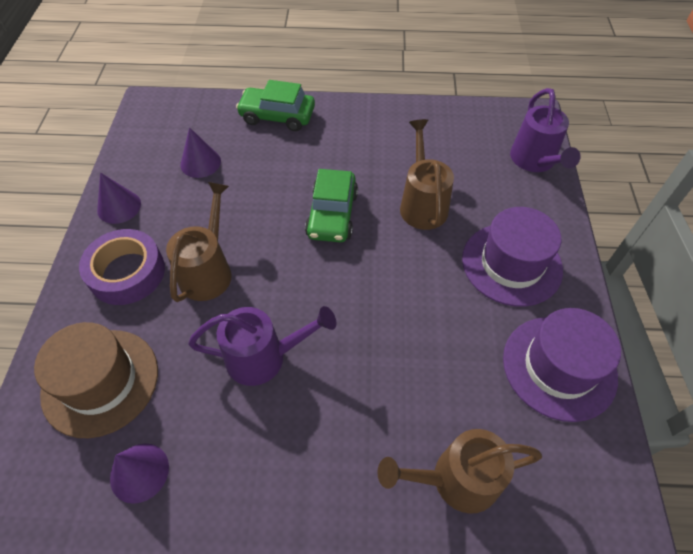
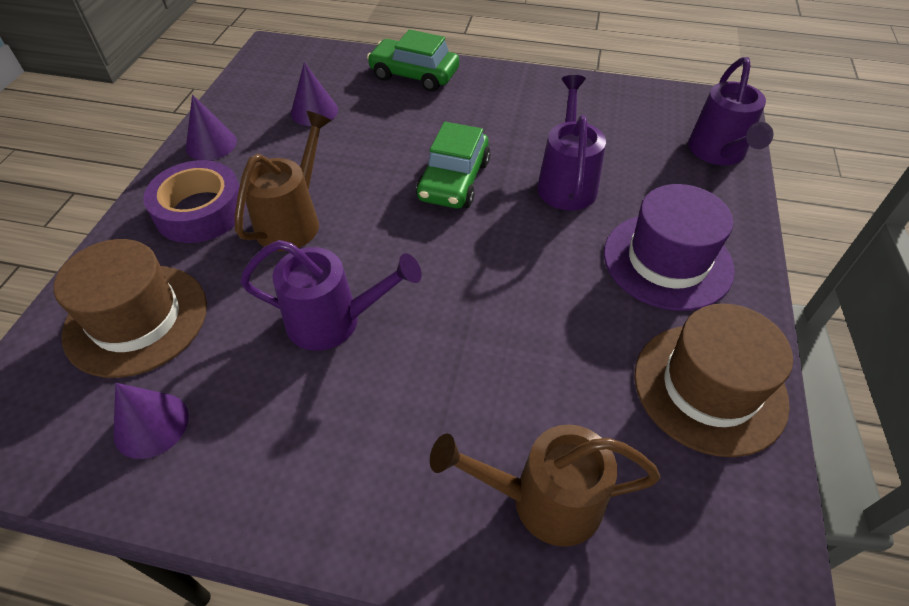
camera: 10 degrees right, 5 degrees down
(422, 203) = (566, 182): brown watering can -> purple watering can
(559, 367) = (709, 387): purple hat -> brown hat

